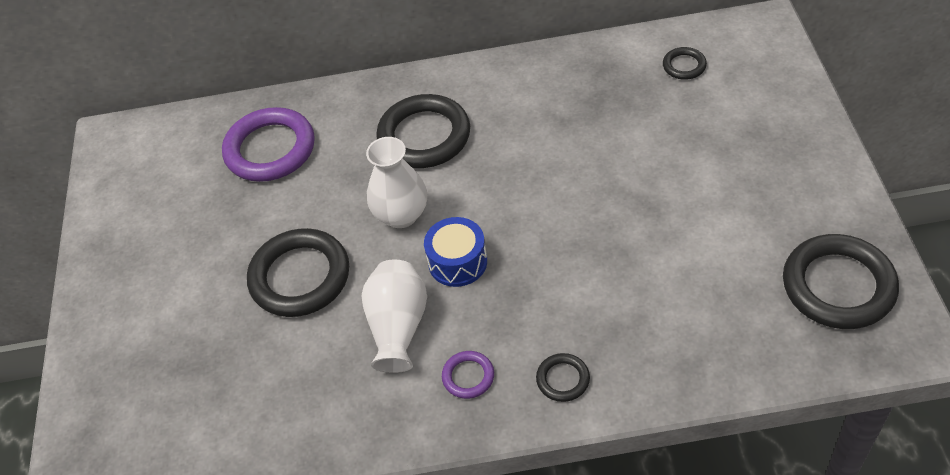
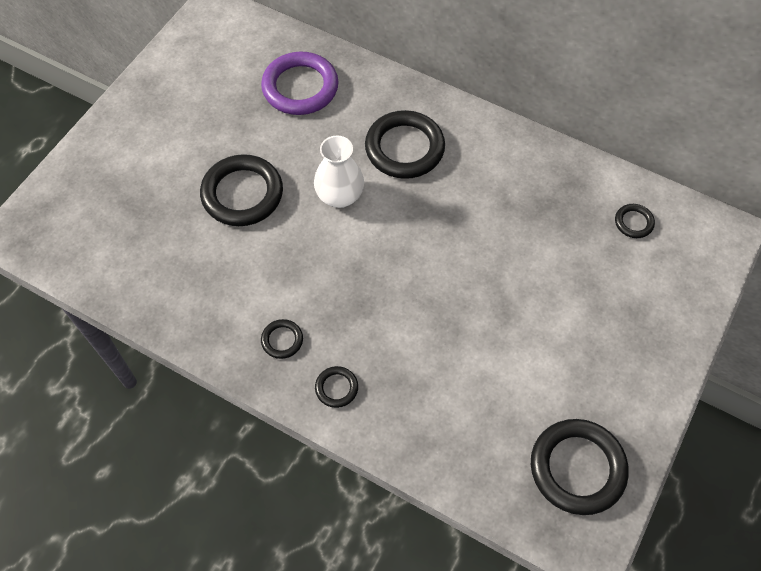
camera: 30 degrees right, 10 degrees up
(398, 327) = (270, 273): white vase -> none
(457, 262) = (345, 256): blue drum -> none
(468, 376) = (282, 340): purple ring -> black ring

